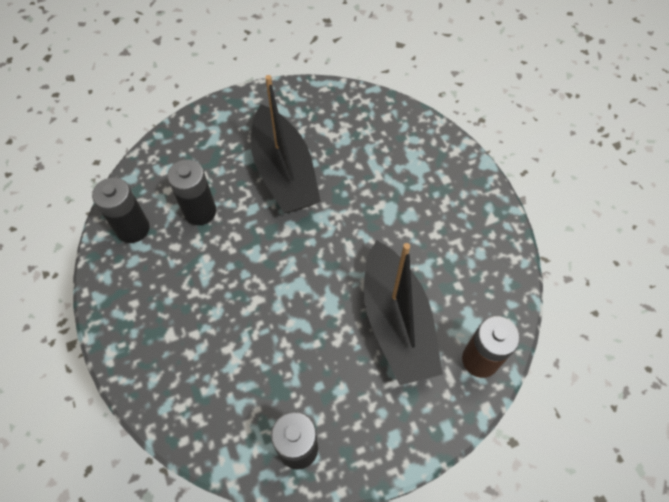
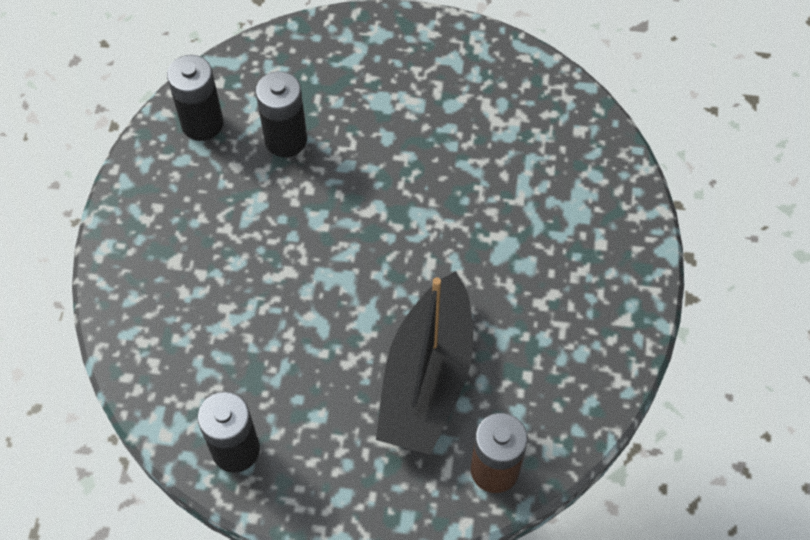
camera: 30 degrees right, 0 degrees up
(284, 172) = (409, 140): black boat -> none

